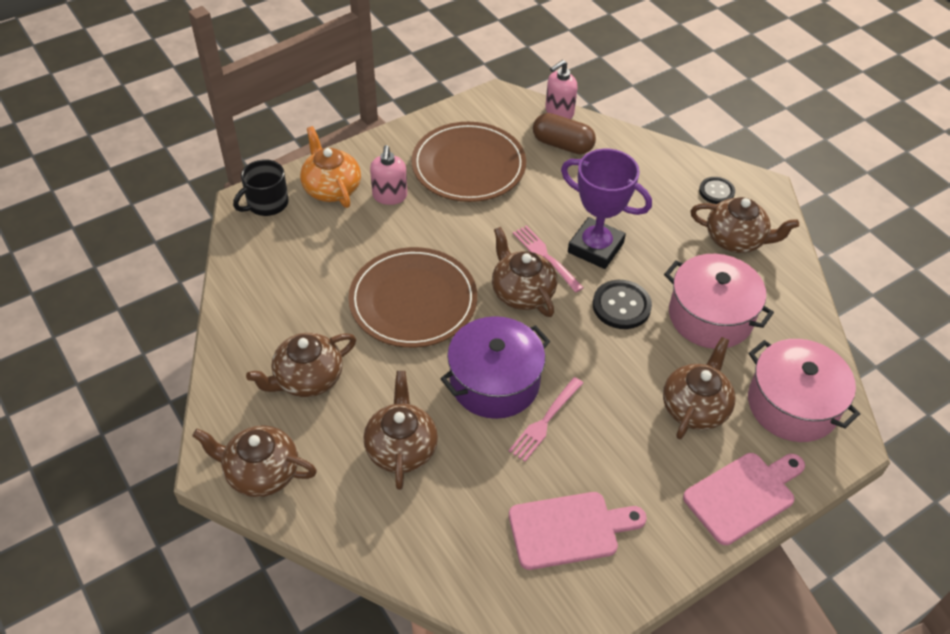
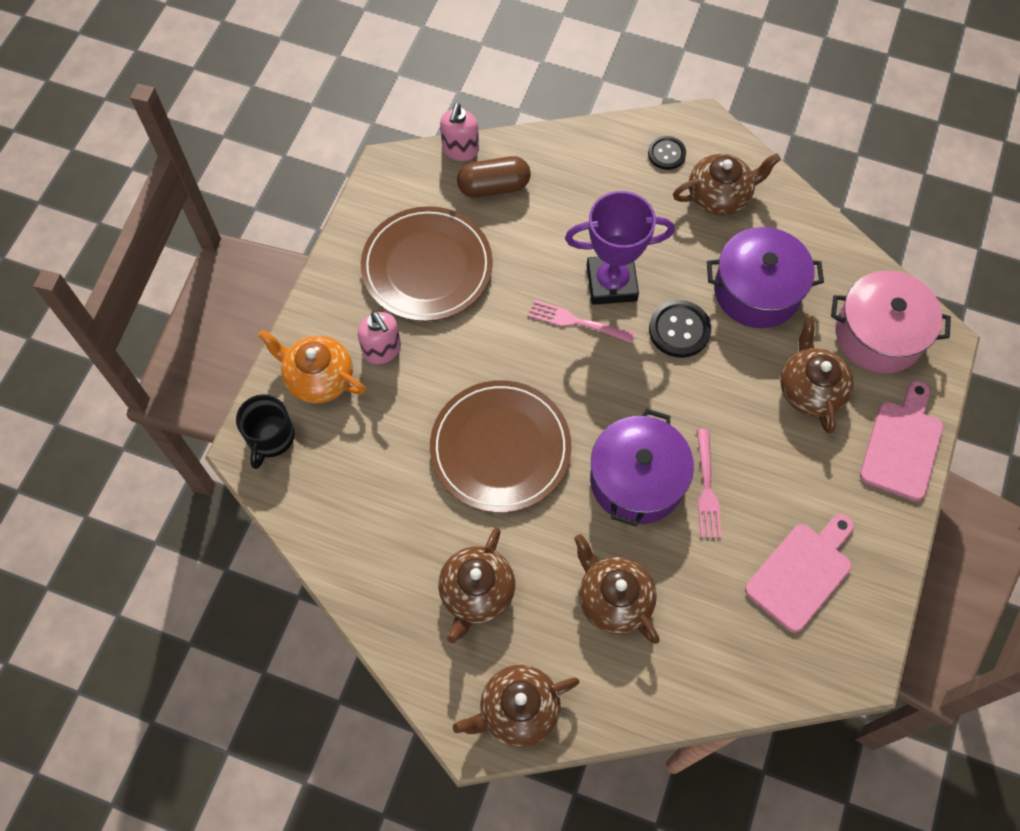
camera: 35 degrees left, 15 degrees up
(522, 292) = (587, 373): brown teapot -> none
(710, 316) = (757, 291): pink pot -> purple pot

